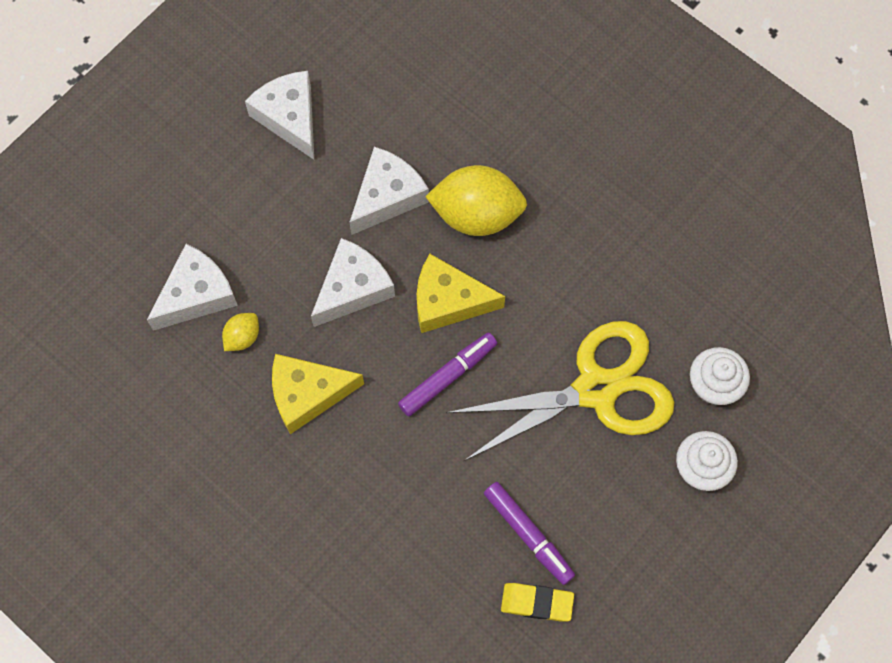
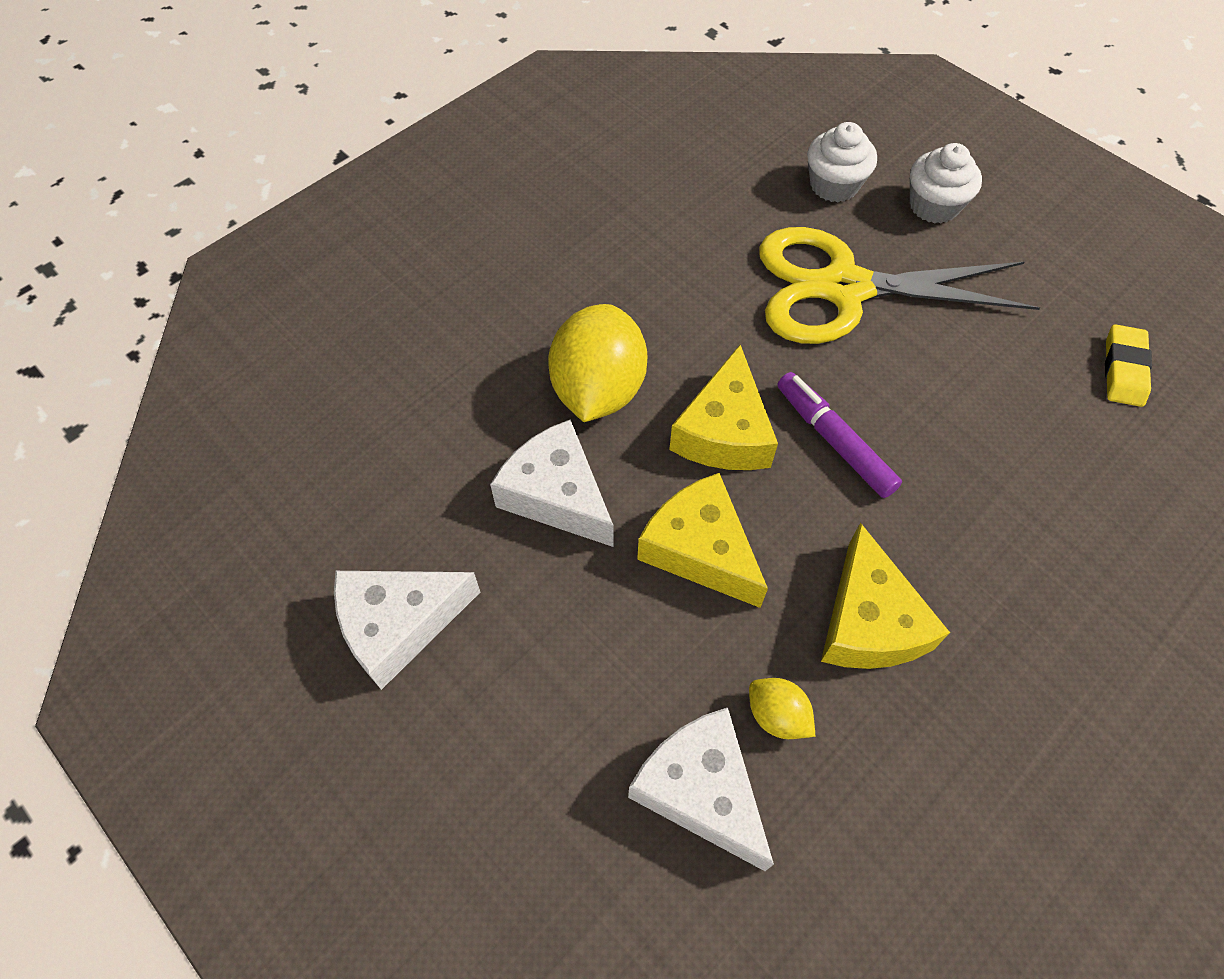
camera: 85 degrees left, 10 degrees down
(353, 288) = (700, 549): white cheese -> yellow cheese
(528, 535) = (1039, 371): purple marker -> none
(595, 389) = (844, 288): yellow scissors -> yellow scissors turned 75 degrees counterclockwise

